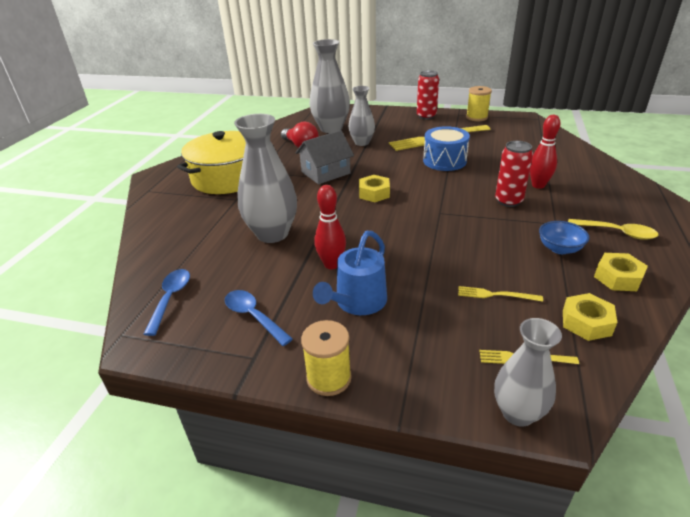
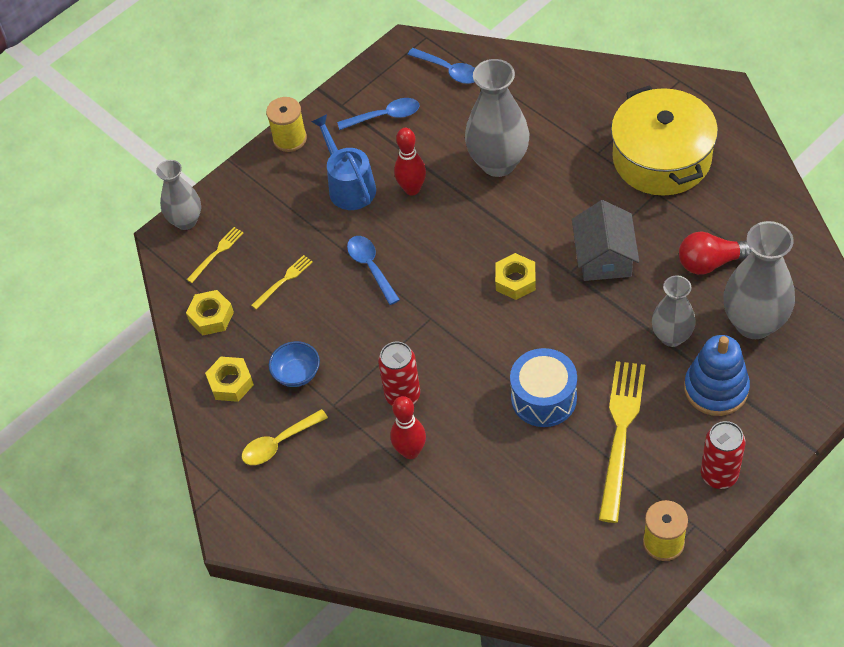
camera: 125 degrees right, 20 degrees up
(381, 127) = (716, 389): none -> blue stacking toy
(428, 254) = (371, 267): none -> blue spoon

